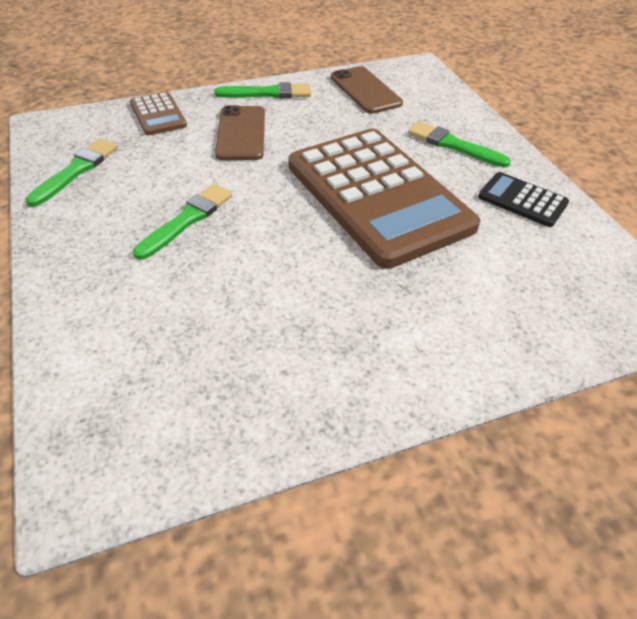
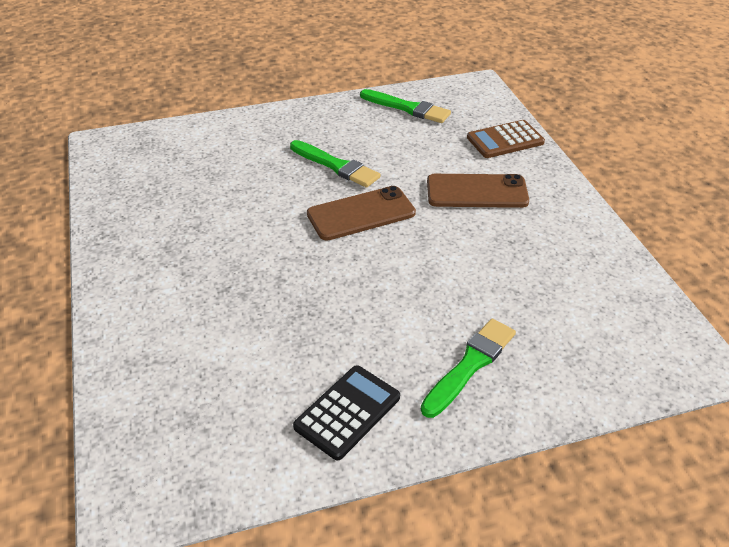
camera: 95 degrees right, 5 degrees down
(268, 93) = (568, 210): green brush -> none
(365, 90) = (599, 293): brown phone -> brown phone (361, 214)
(378, 196) = (363, 284): brown calculator -> none

